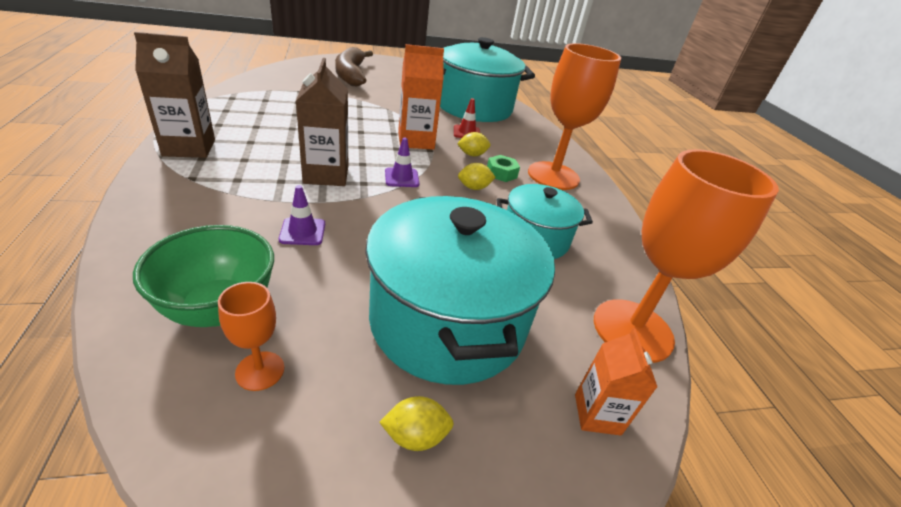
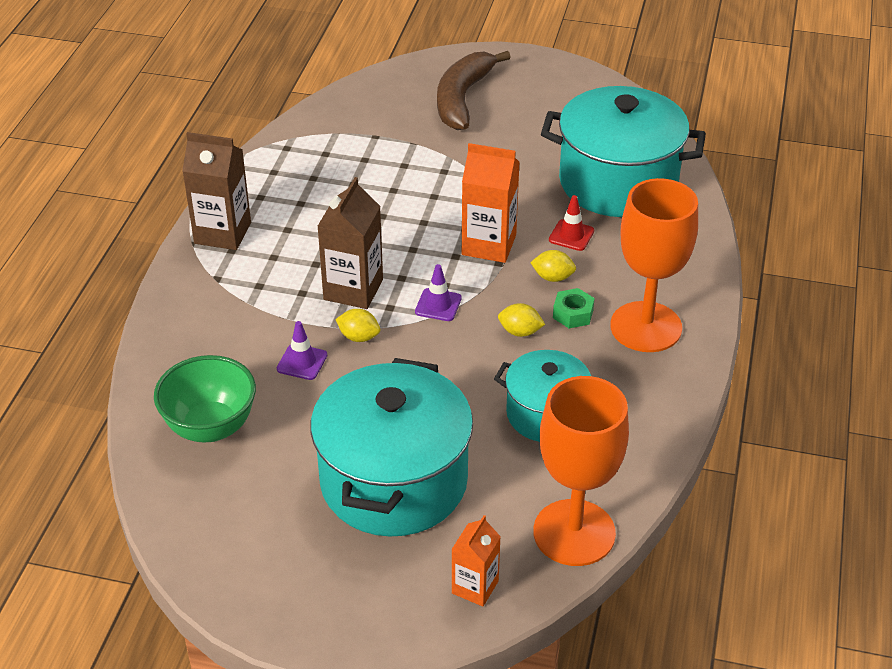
camera: 30 degrees right, 5 degrees up
(260, 371) = (227, 485): orange goblet -> none
(415, 436) = (319, 559): yellow lemon -> yellow lemon (359, 337)

